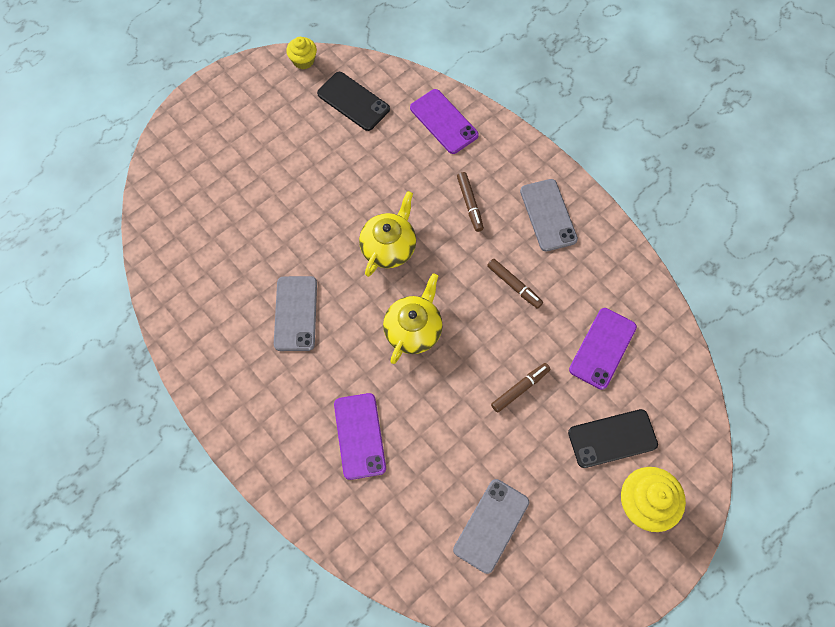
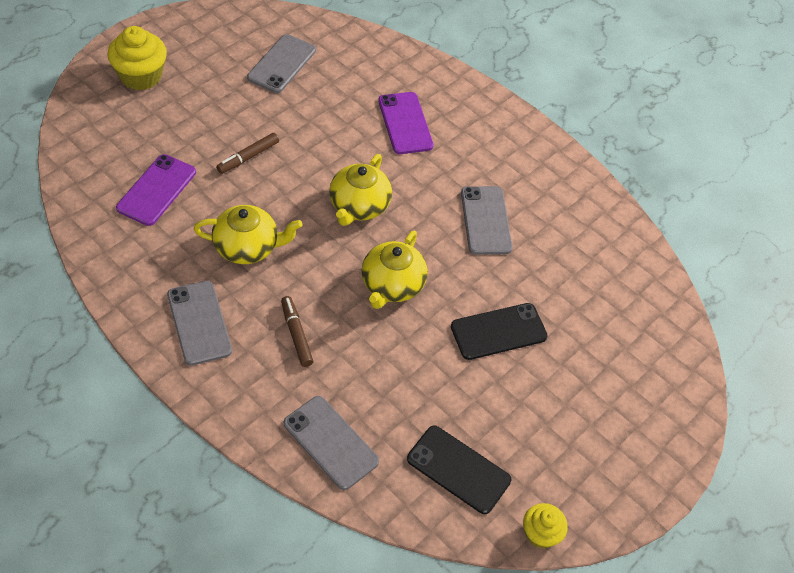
camera: 170 degrees right, 15 degrees down
(443, 122) = (331, 442): purple phone -> grey phone
(514, 285) = (247, 247): brown marker -> yellow teapot
(612, 438) = (161, 120): black phone -> black phone (498, 332)

